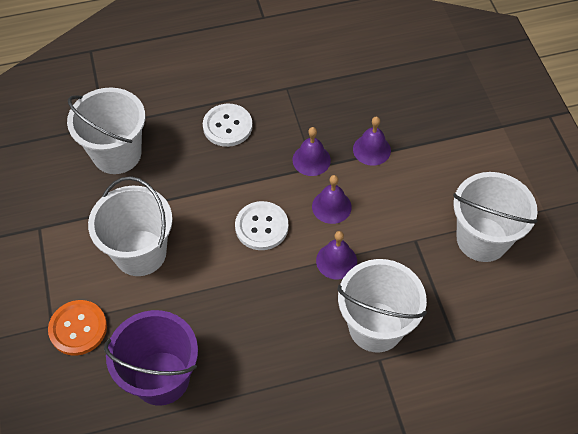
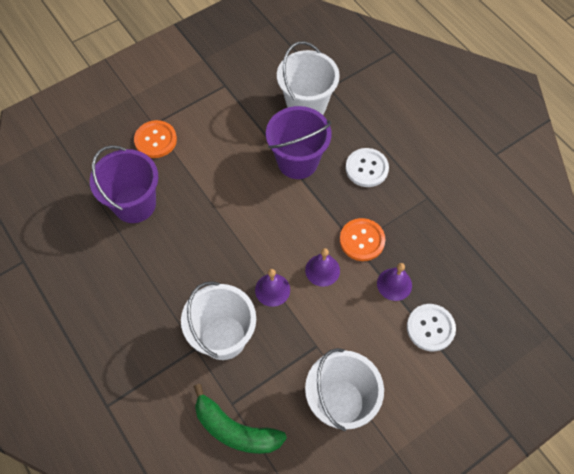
camera: 70 degrees right, 5 degrees up
(140, 253) = (228, 153): white bucket -> none
(187, 186) = (297, 161): none -> purple bucket
(261, 227) = (282, 225): white button -> white button (430, 328)
(311, 160) = (362, 240): purple bell -> orange button
(484, 345) = (235, 430): none -> green banana

